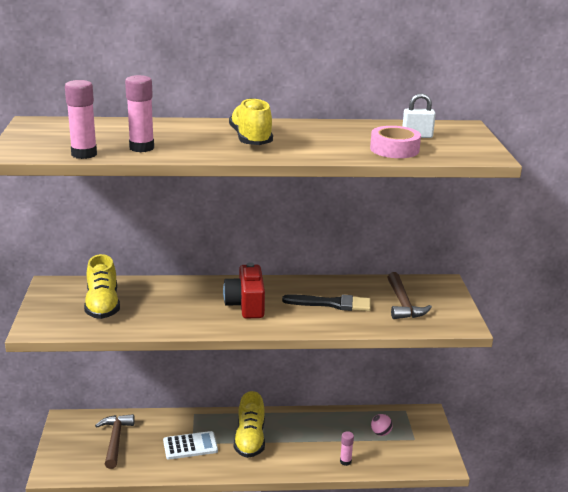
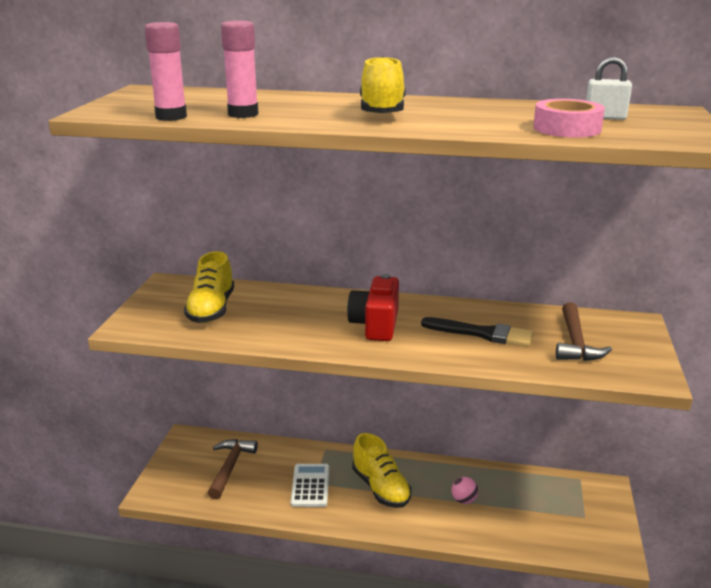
camera: 15 degrees right, 0 degrees up
(190, 446) = (310, 486): white calculator -> white calculator turned 90 degrees counterclockwise
(250, 439) = (380, 488): yellow shoe -> yellow shoe turned 45 degrees counterclockwise
(345, 461) = (490, 532): pink glue stick -> none
(380, 433) = (542, 503): pink ball -> pink ball (464, 500)

